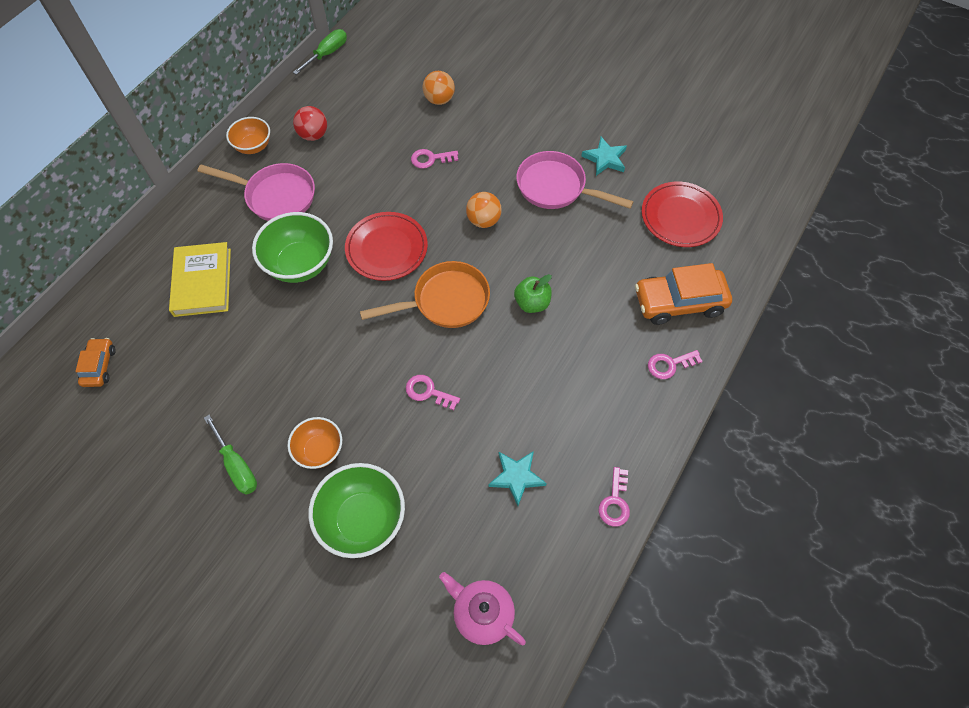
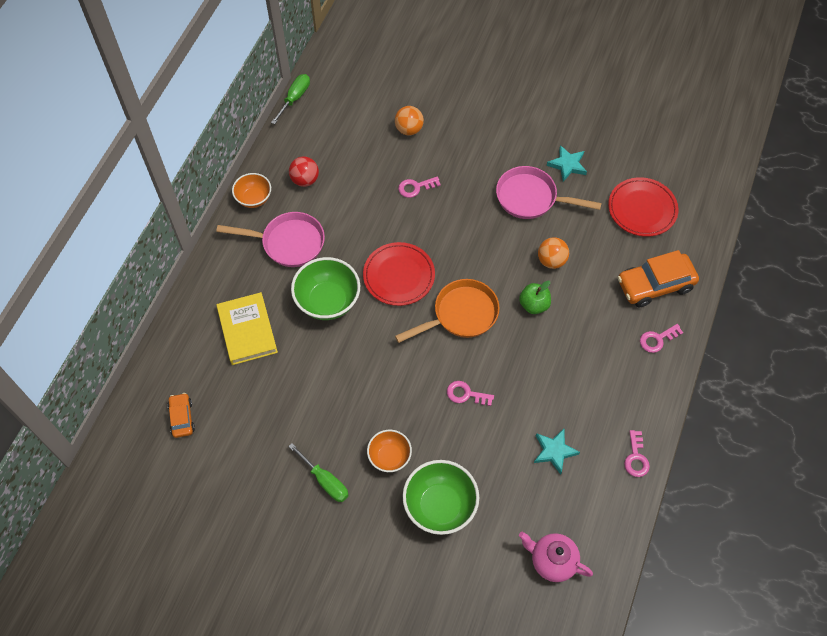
camera: 10 degrees left, 0 degrees up
(483, 220) = (476, 237): orange ball -> orange ball (551, 260)

